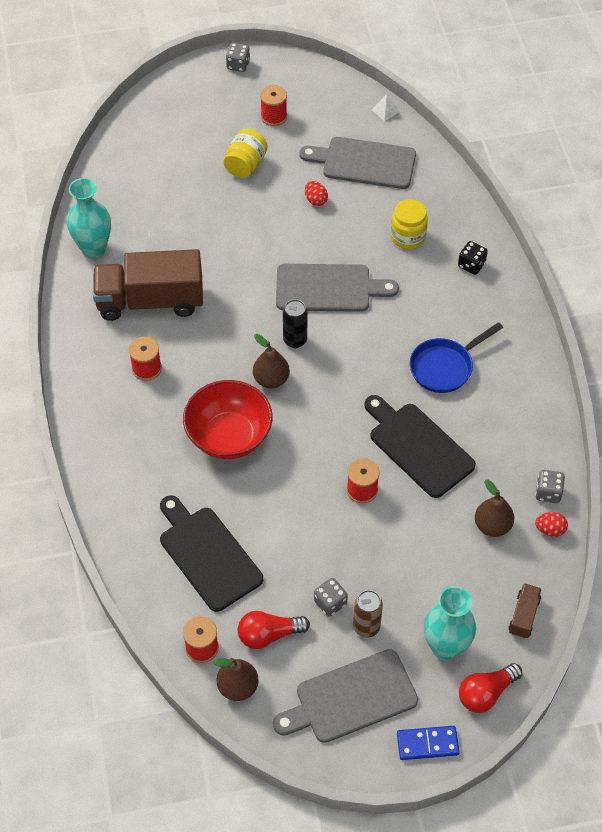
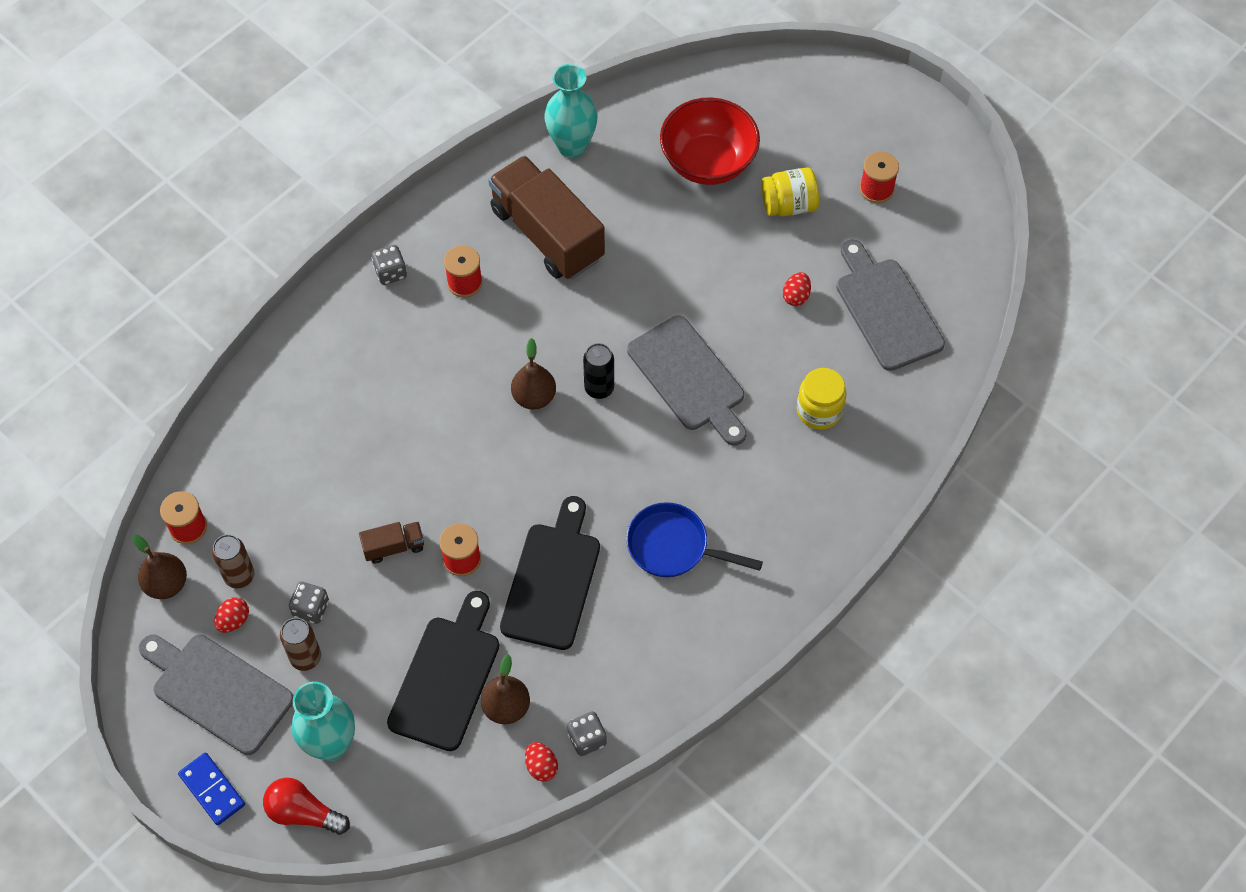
camera: 55 degrees right, 5 degrees up
(208, 554) = (291, 469): black cutting board -> black cutting board (447, 677)
(229, 436) = (438, 403): red bowl -> red bowl (708, 162)
(238, 65) = (918, 114): grey dice -> grey dice (390, 272)
(269, 635) = (239, 576): red light bulb -> brown can
(302, 658) = (234, 620): none -> red egg
(385, 111) = (978, 285): white pyramid -> none
(471, 265) = (831, 494): black dice -> none
(523, 616) = (418, 799): brown truck -> brown truck (394, 547)

